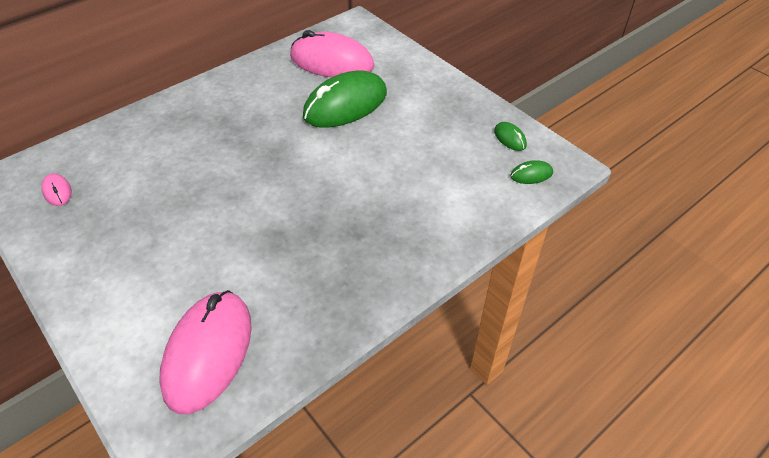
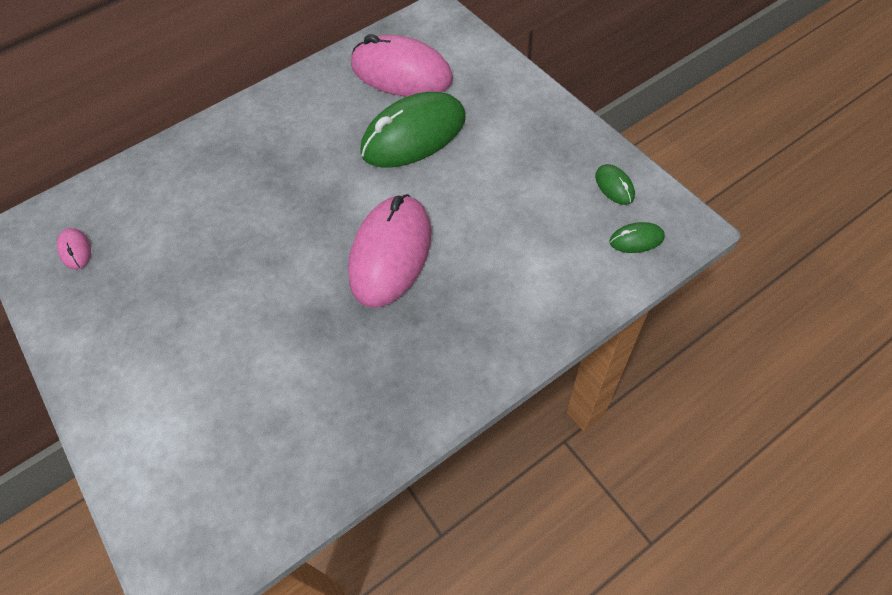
camera: 10 degrees right, 10 degrees up
(208, 352) = (233, 468): pink mouse -> pink mouse (390, 253)

